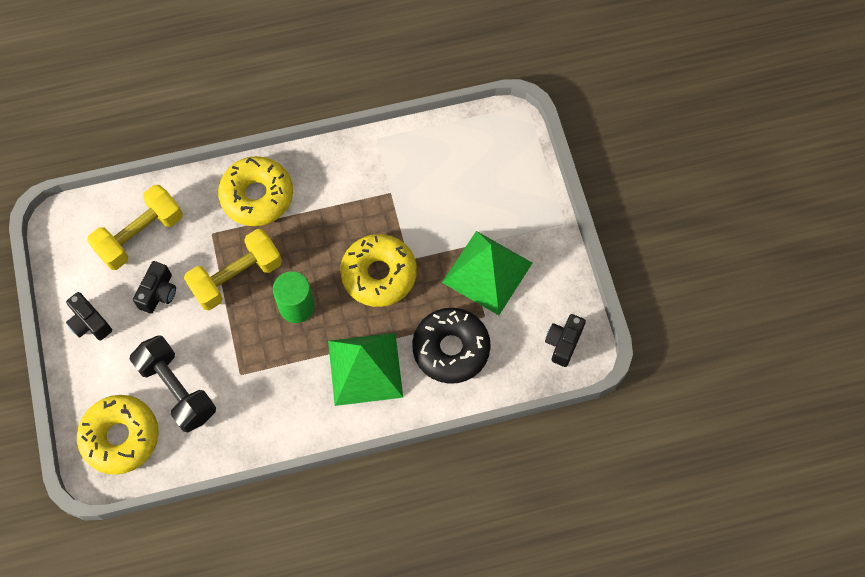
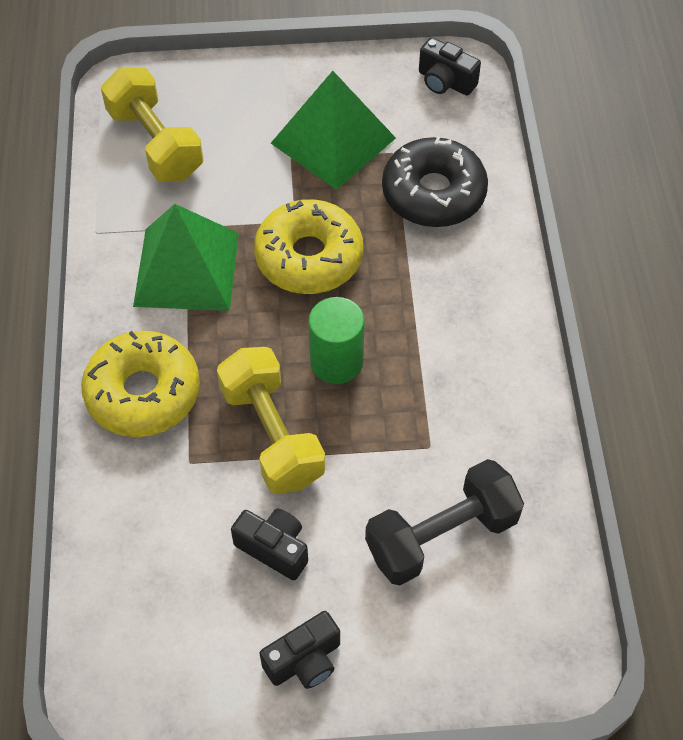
camera: 80 degrees left, 10 degrees down
(120, 437) = (509, 626): yellow donut -> none
(140, 235) = (165, 568): yellow dumbbell -> yellow dumbbell (155, 143)
(365, 369) = (446, 291): green pyramid -> green pyramid (187, 269)

